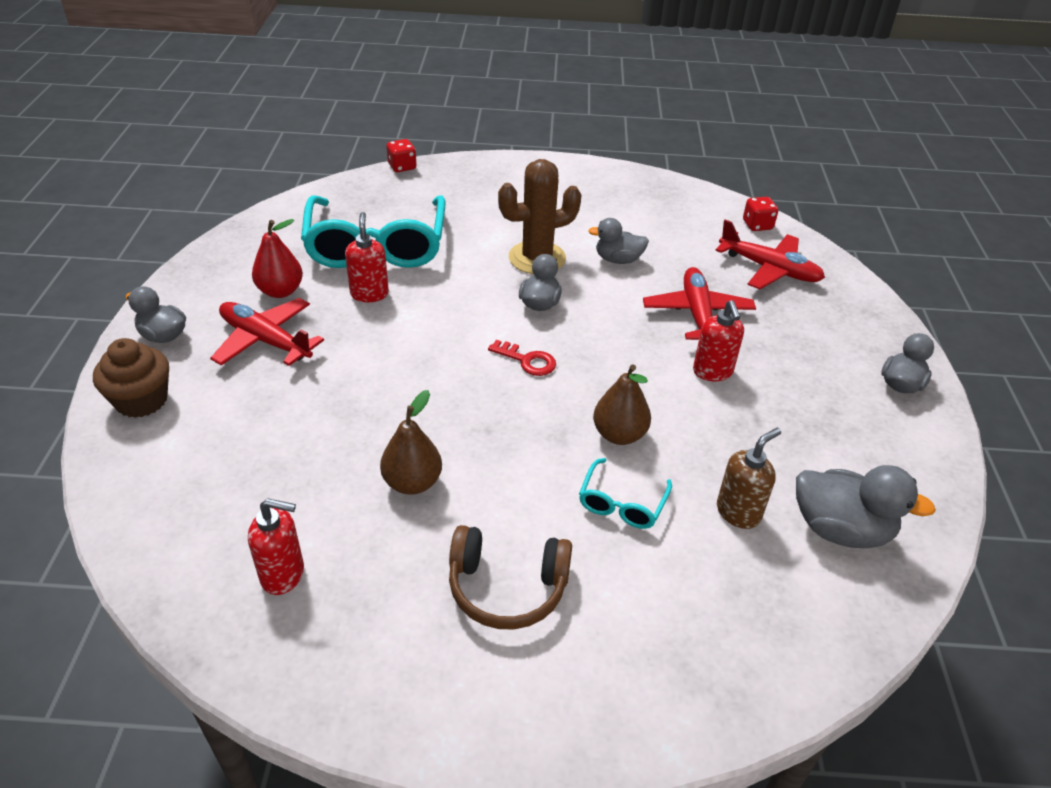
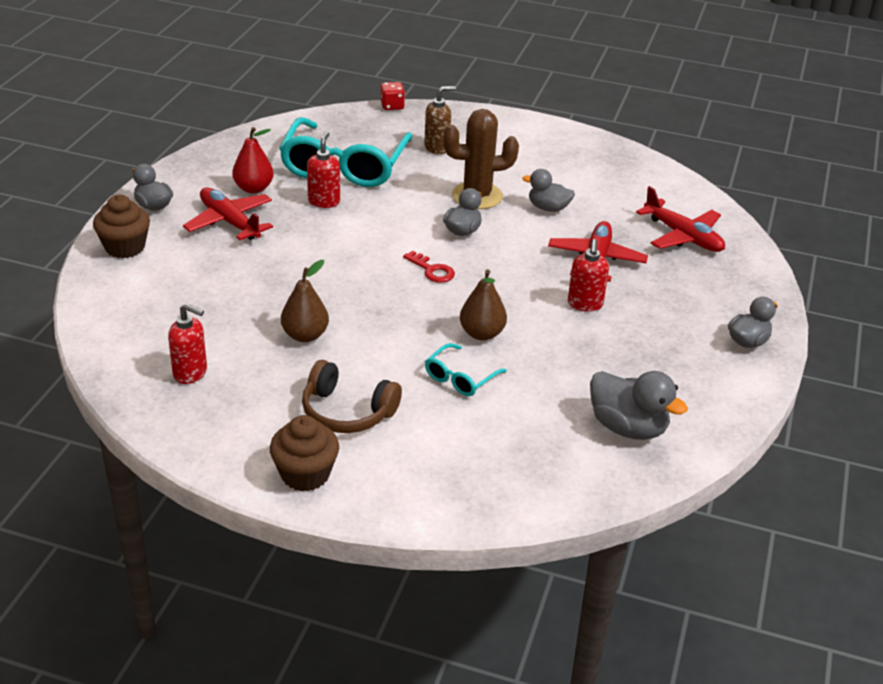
camera: 15 degrees right, 5 degrees down
(491, 705) = (305, 474): none -> brown cupcake
(738, 512) = (550, 401): brown soap dispenser -> brown soap dispenser (437, 148)
(757, 225) = (693, 199): red dice -> none

